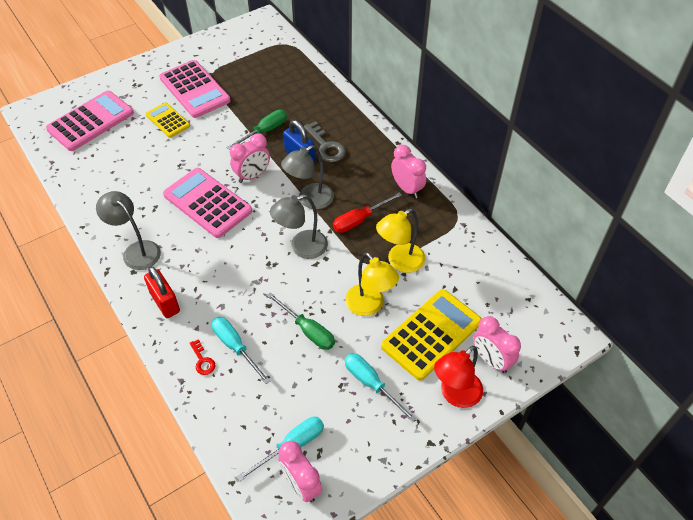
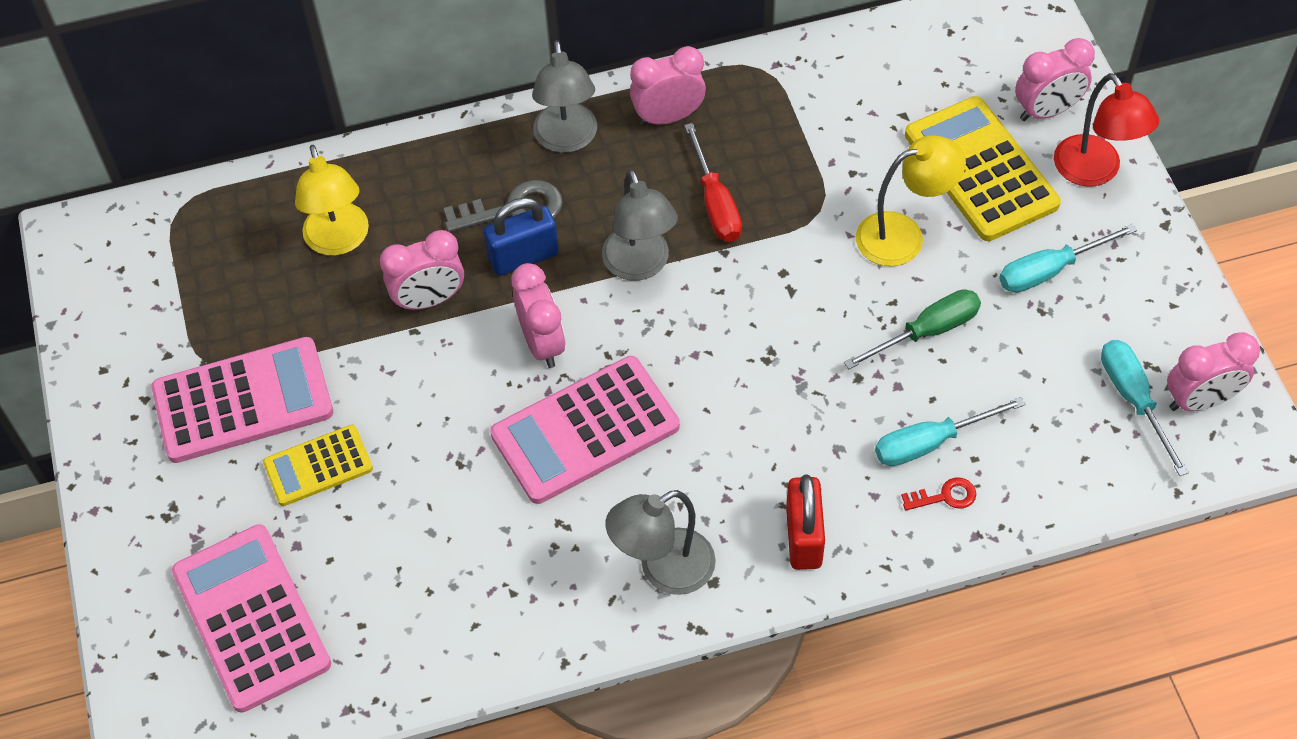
camera: 70 degrees left, 5 degrees up
(165, 302) = (803, 537): red padlock -> red padlock turned 75 degrees counterclockwise
(264, 131) = (429, 300): green screwdriver -> pink clock
(301, 247) = (747, 302): grey lamp -> grey lamp (567, 140)
(399, 262) = (826, 171): yellow lamp -> yellow lamp (339, 241)

